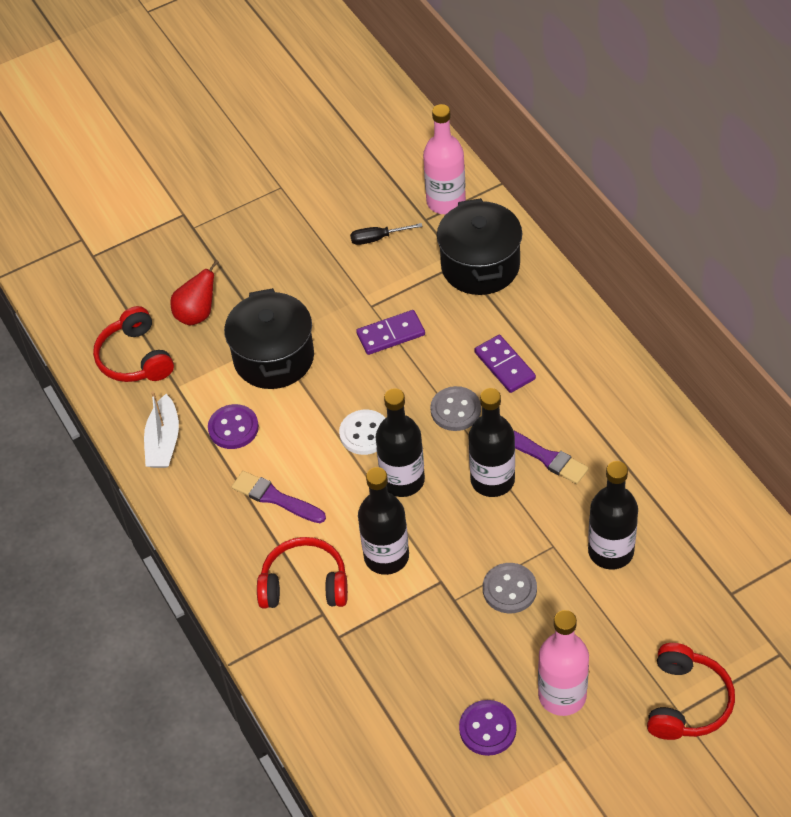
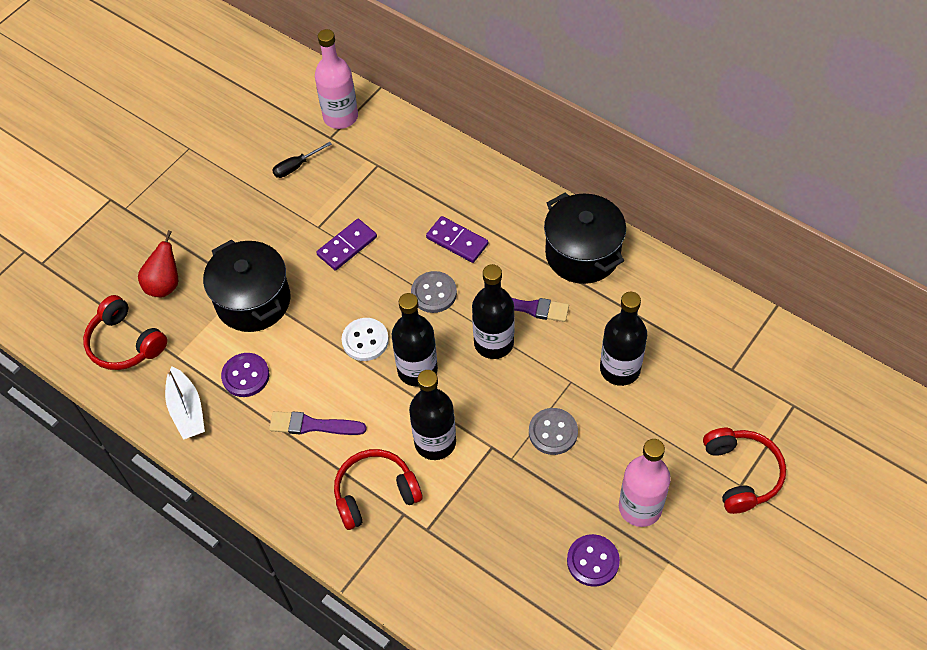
camera: 25 degrees left, 5 degrees up
(480, 266) = (396, 163): black pot -> black pot (582, 254)

